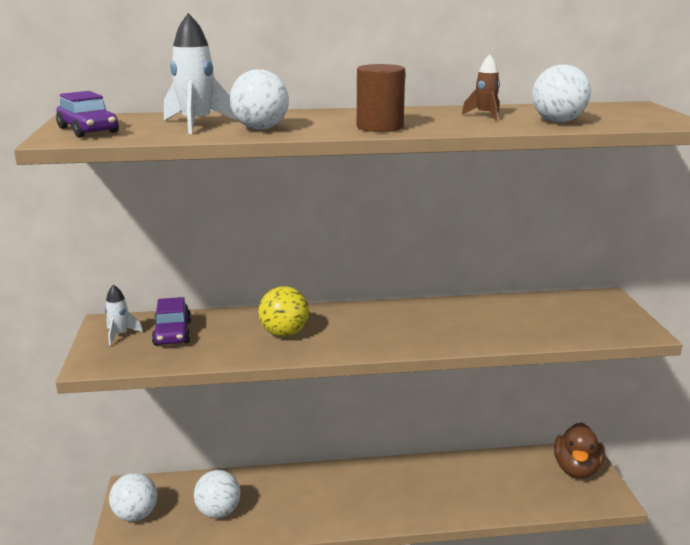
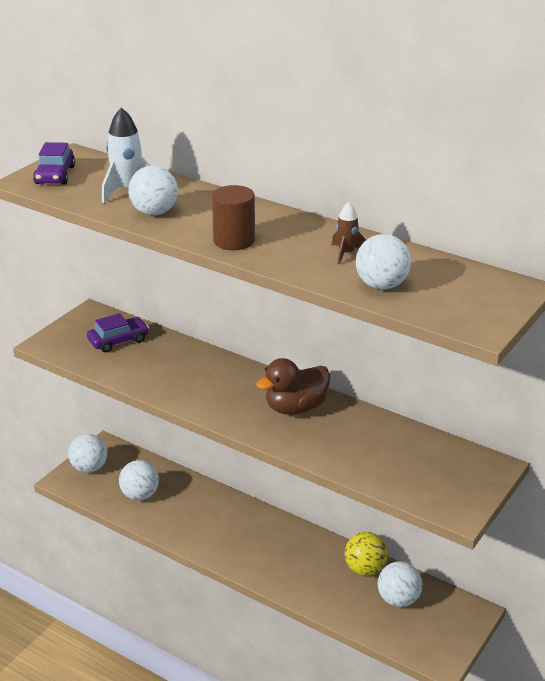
camera: 40 degrees right, 10 degrees up
(120, 335) = (87, 327): white rocket -> none
(172, 333) = (118, 340): purple car -> purple car turned 150 degrees counterclockwise
(284, 334) = (186, 376): yellow ball -> yellow ball (365, 569)
(528, 474) = (398, 599): none -> white ball
(576, 469) = (447, 620): brown duck -> brown duck (295, 408)

